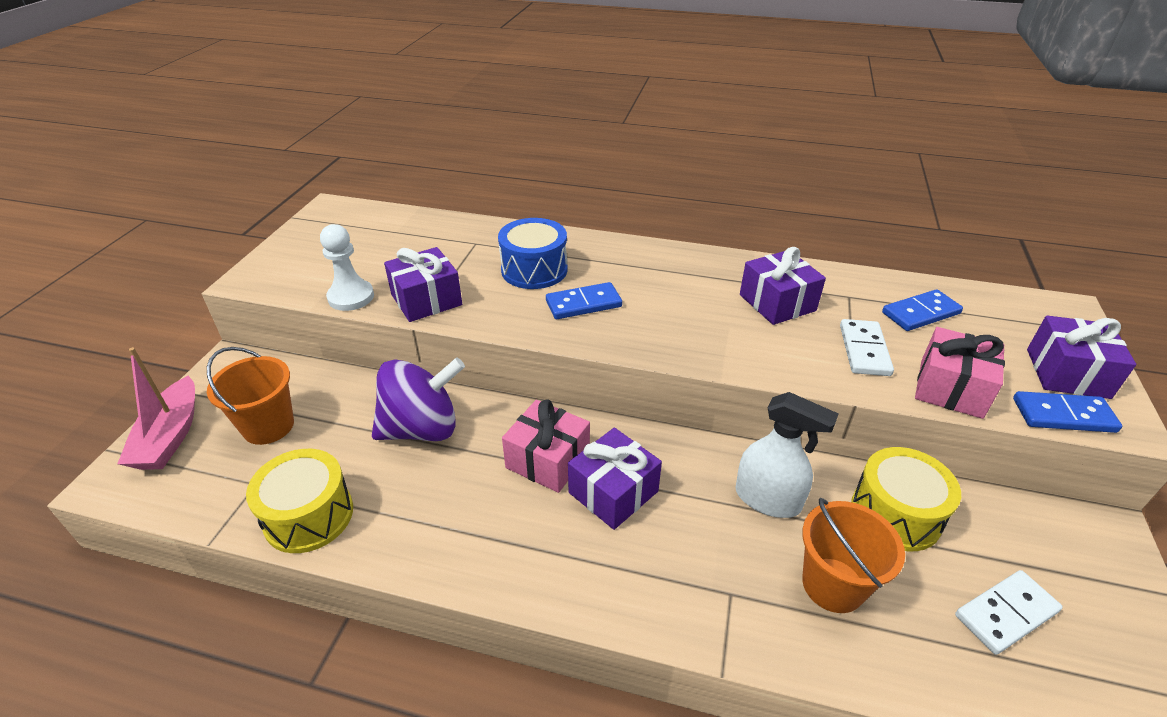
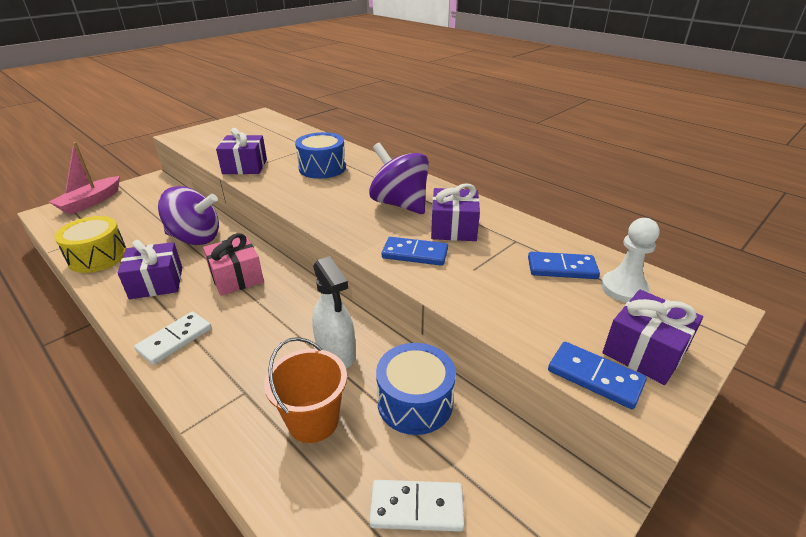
camera: 30 degrees right, 5 degrees down
(268, 426) = (132, 212): orange bucket -> none
(351, 297) = (211, 155): white pawn -> white pawn (624, 288)
(583, 304) = (325, 192): blue domino -> blue domino (415, 254)
(613, 492) = (249, 308): purple gift -> purple gift (156, 283)
(687, 291) = (400, 204): none -> purple spinning top
(864, 350) = (479, 275): white domino -> white domino (175, 340)
(895, 514) = (415, 402): yellow drum -> blue drum
(951, 388) = (515, 322): pink gift -> none

